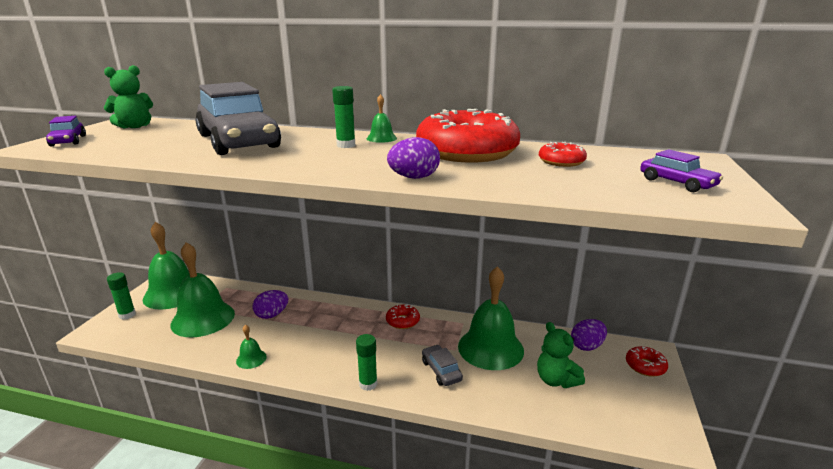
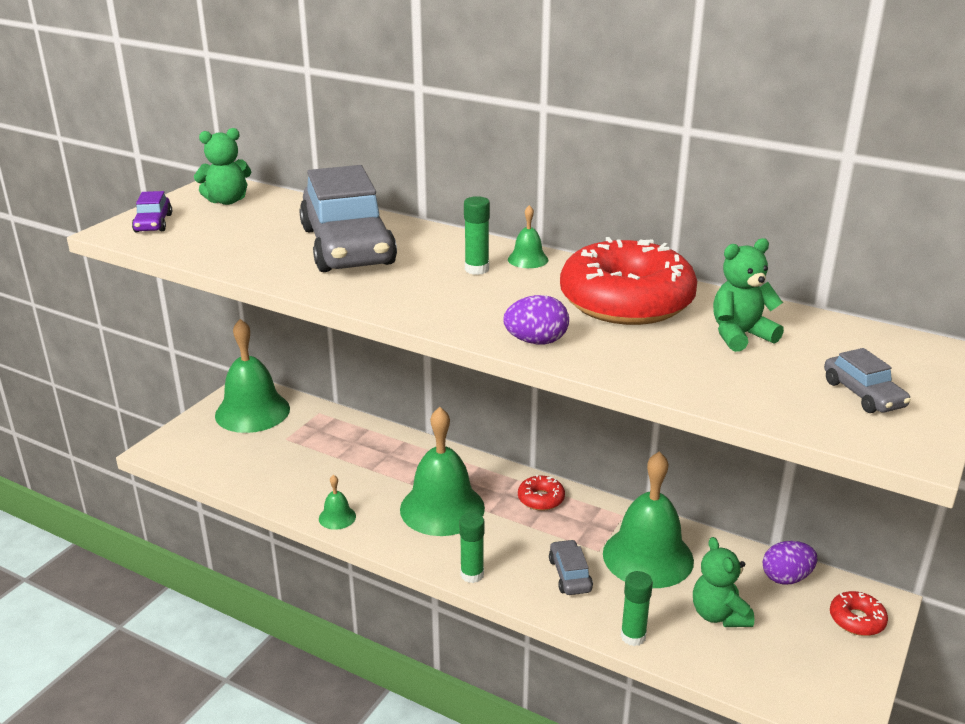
camera: 15 degrees right, 5 degrees up
(127, 315) = (196, 434): green glue stick -> green glue stick (633, 636)
(203, 318) = (286, 453): green bell -> green bell (442, 508)
(272, 315) = (371, 462): purple egg -> none
(561, 161) = (740, 335): red donut -> green teddy bear
(677, 183) = (863, 394): purple car -> grey car

